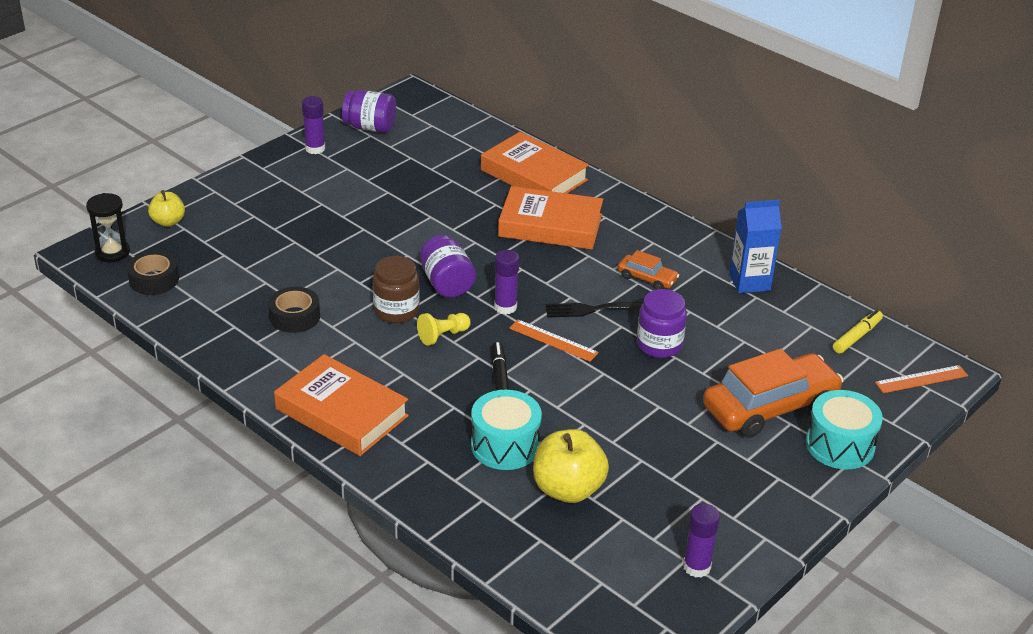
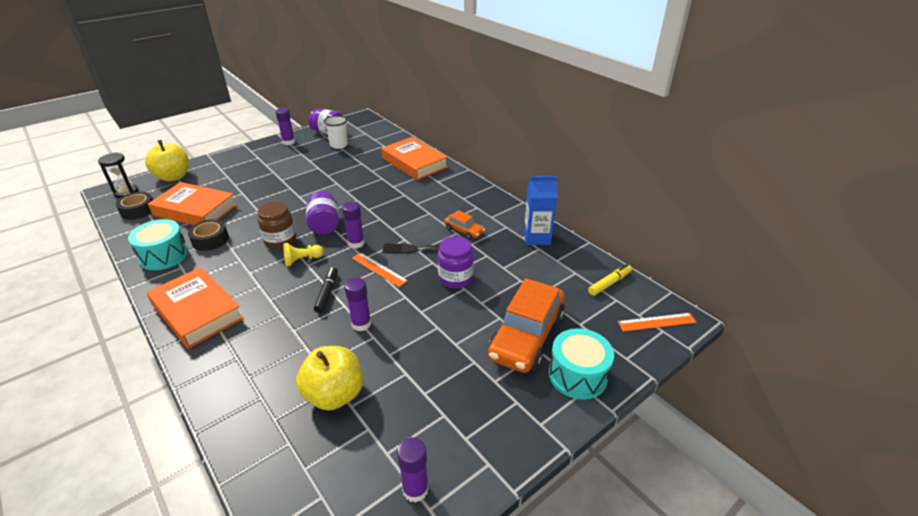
camera: 10 degrees right, 0 degrees up
(168, 222) = (173, 177): yellow apple -> yellow apple, size x1.71
(400, 150) = (339, 145): none -> white cup
(505, 445) = (303, 350): turquoise drum -> turquoise drum (164, 255)
(550, 225) = (411, 193): orange book -> orange book (195, 210)
(562, 410) = (361, 324): none -> purple glue stick
(770, 407) = (526, 335): orange car -> orange car turned 135 degrees clockwise

